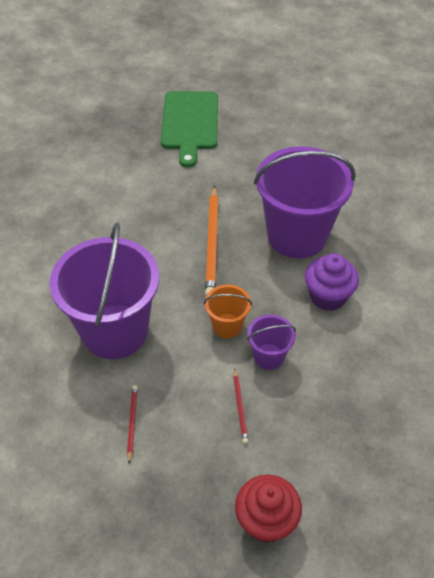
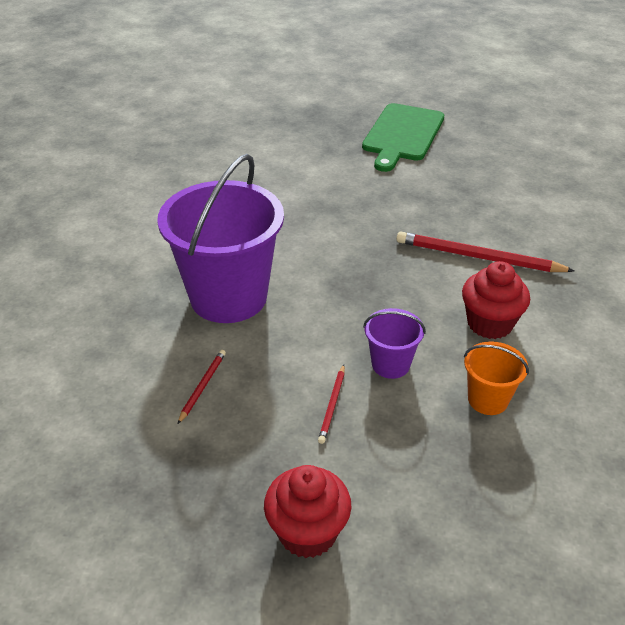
camera: 20 degrees right, 10 degrees down
(212, 243) = (376, 243): orange pencil -> none
(227, 326) = (356, 322): orange bucket -> orange bucket (488, 399)
(297, 236) = (478, 257): purple bucket -> red pencil
(328, 297) = (490, 323): purple cupcake -> red cupcake

